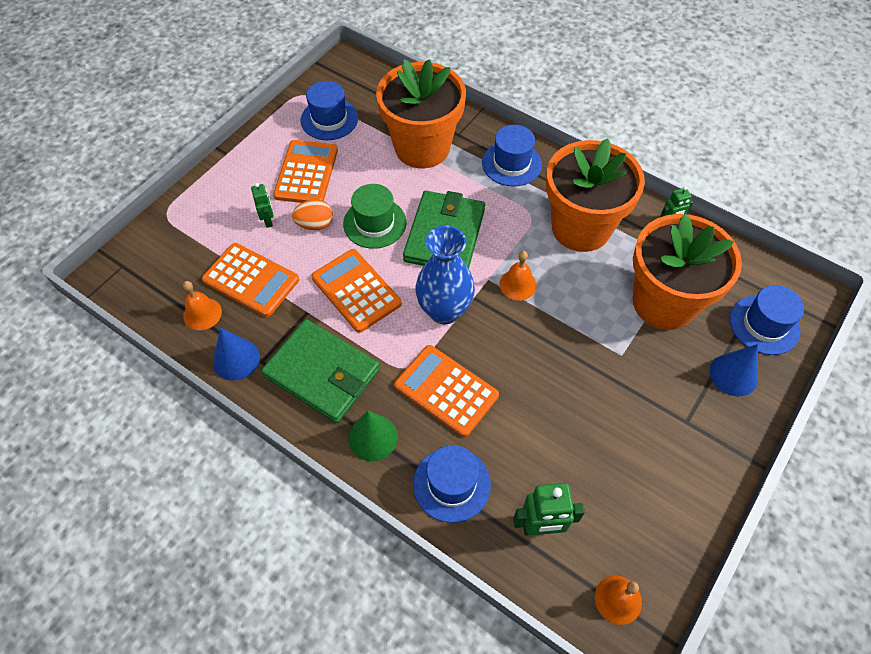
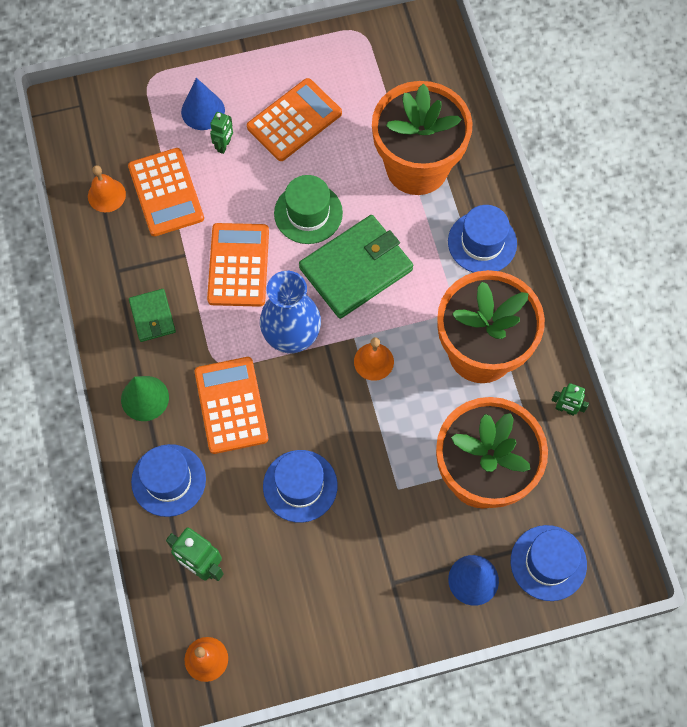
camera: 40 degrees right, 10 degrees up
(236, 359) = (100, 255): blue cone -> blue cone (203, 111)
(315, 224) = (258, 177): orange egg -> none
(322, 373) = (152, 316): green wallet -> green wallet, size x0.51
(329, 119) = (361, 77): blue hat -> blue hat (300, 486)

